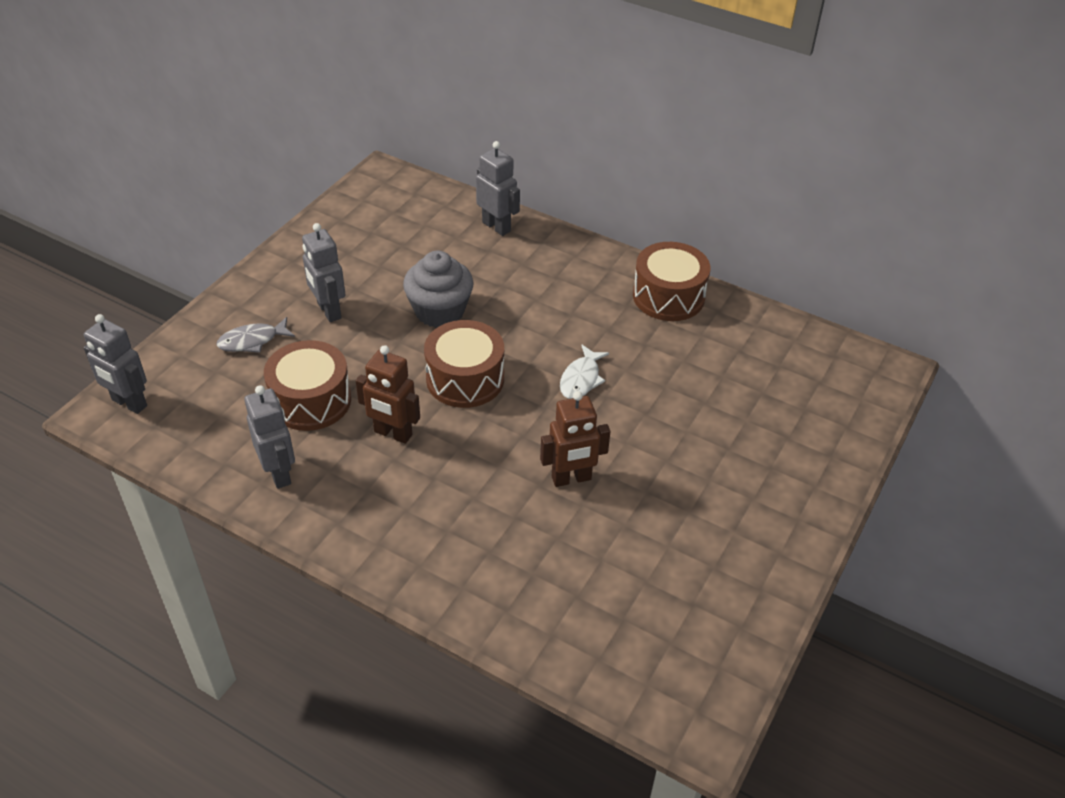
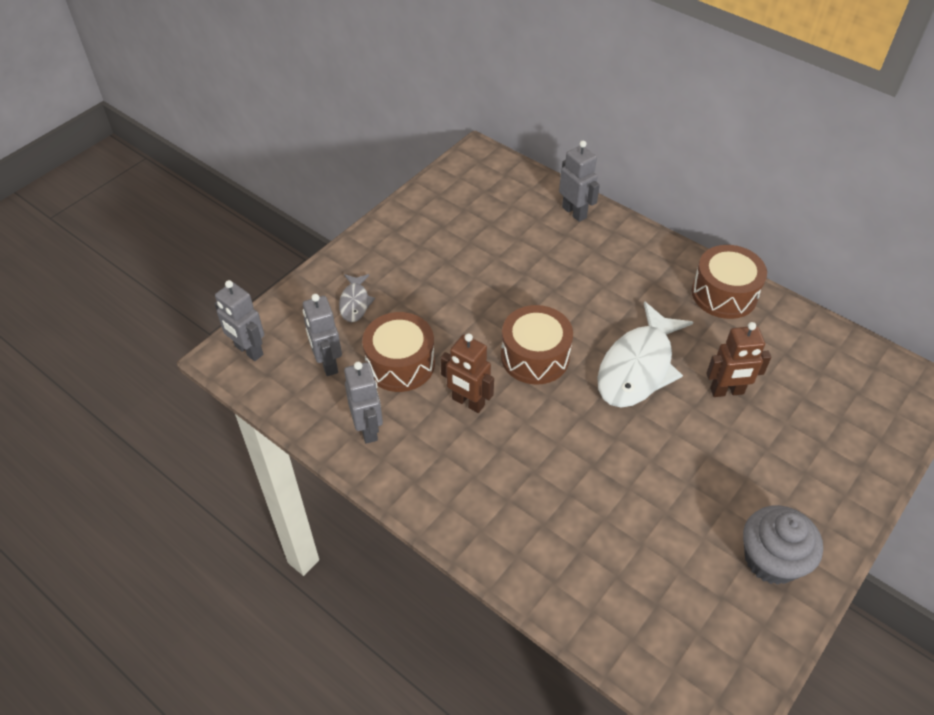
camera: 10 degrees right, 5 degrees up
(252, 341) = (355, 303): grey fish -> grey fish turned 75 degrees counterclockwise
(328, 311) = (422, 280): grey robot -> grey robot (328, 363)
(439, 311) = (518, 289): grey cupcake -> grey cupcake (771, 559)
(571, 478) = (621, 462): brown robot -> brown robot (727, 391)
(581, 379) = (638, 367): white fish -> white fish, size x2.03

